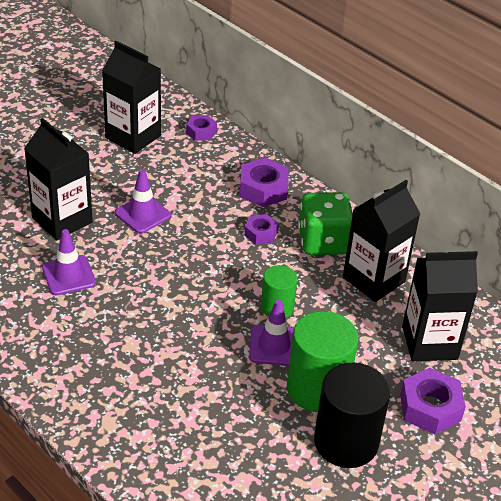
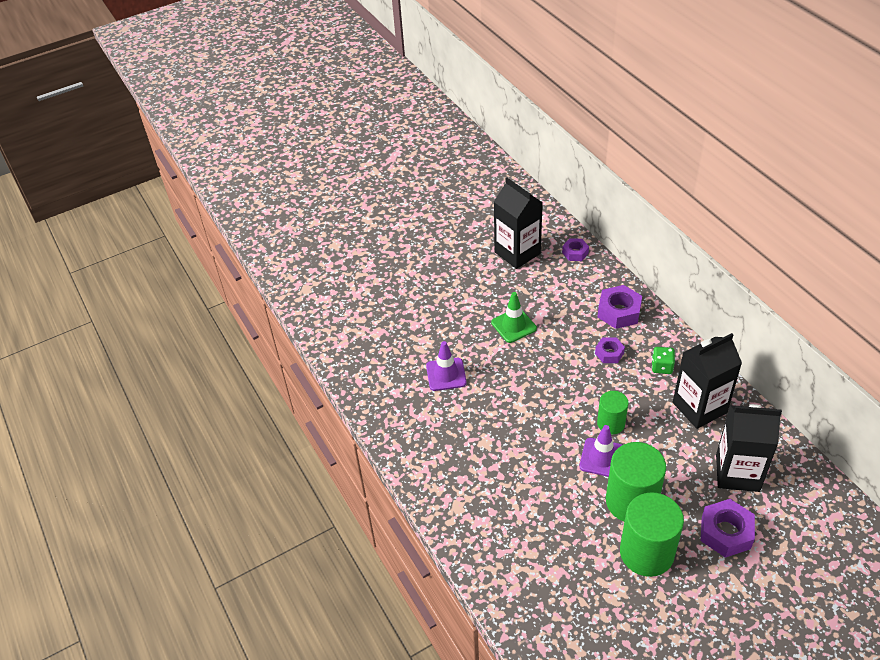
camera: 20 degrees right, 5 degrees up
(62, 220) = (448, 324): black carton -> none
(143, 214) = (513, 325): purple traffic cone -> green traffic cone
(323, 242) = (661, 367): green dice -> green dice, size x0.50
(346, 442) = (646, 552): black cylinder -> green cylinder

